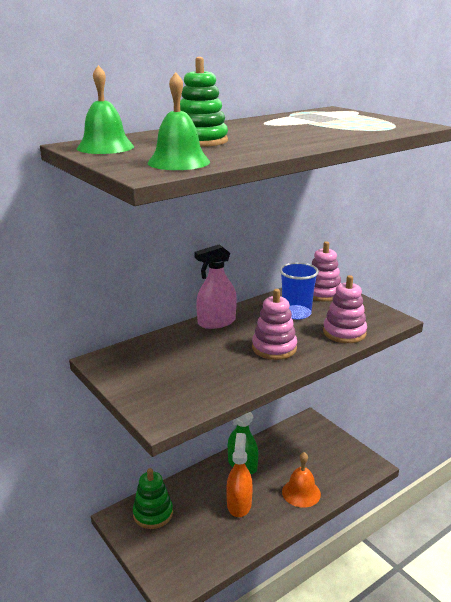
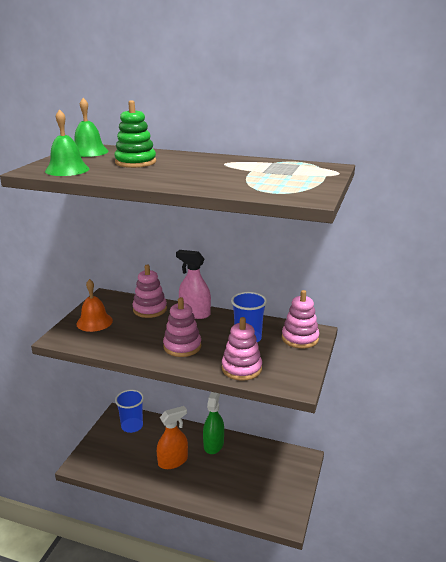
camera: 55 degrees right, 0 degrees up
(153, 514) = (132, 426): green stacking toy -> blue cup
(174, 343) = (150, 309): none -> pink stacking toy
(301, 493) = (213, 489): orange bell -> orange bell (94, 322)

